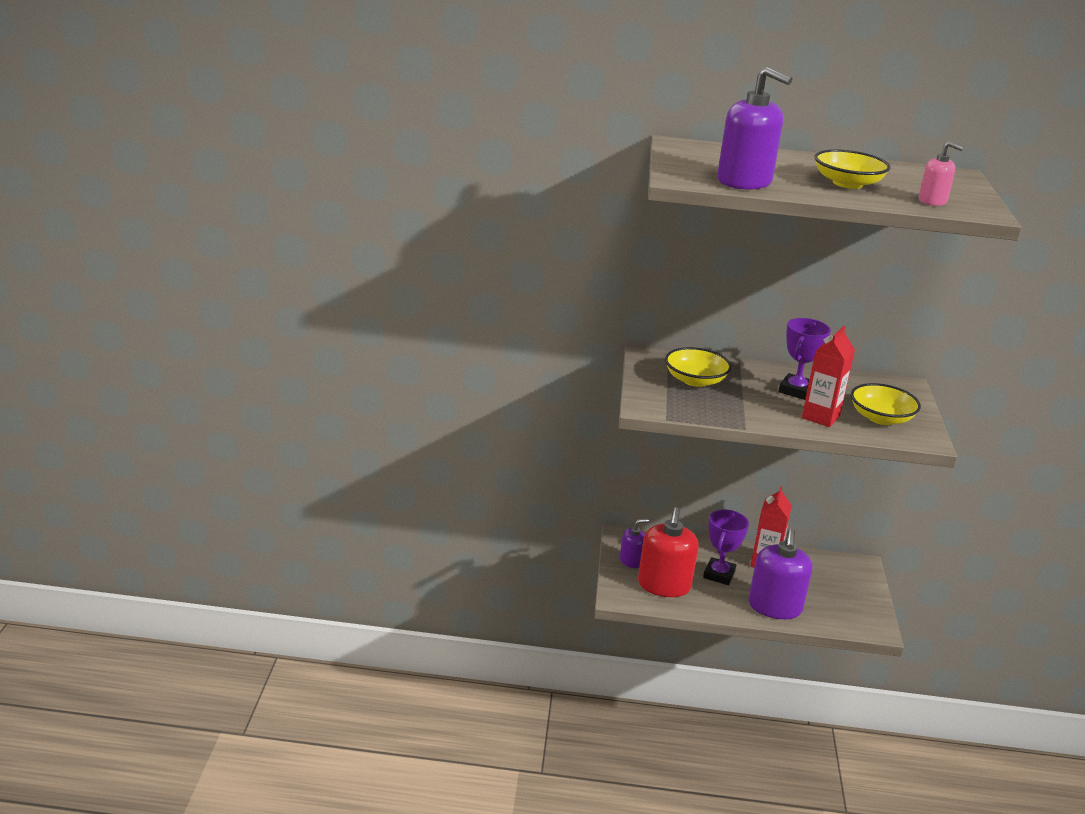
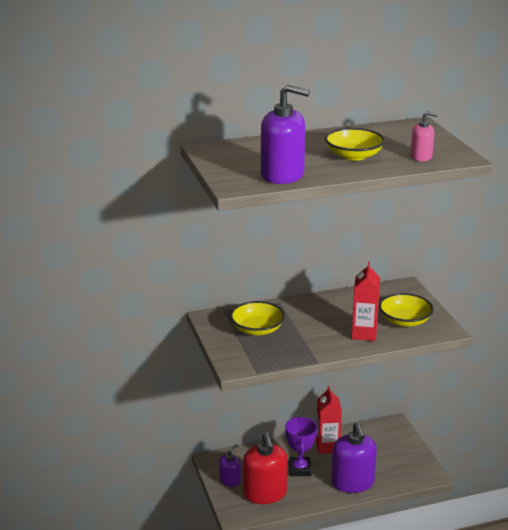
camera: 20 degrees left, 0 degrees up
(796, 390) = (334, 315): purple trophy -> none

